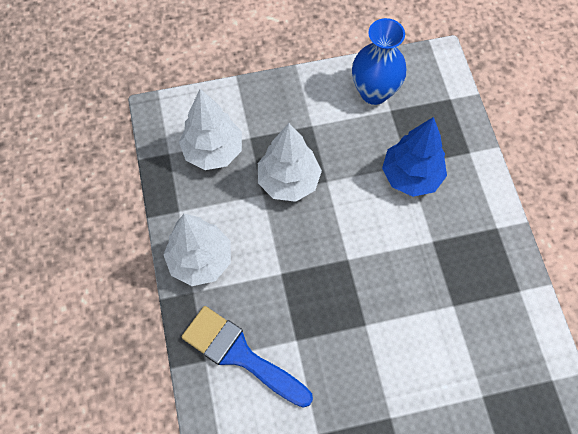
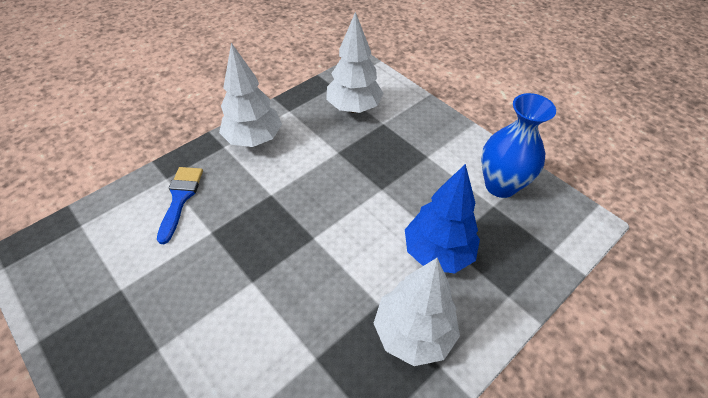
camera: 60 degrees right, 15 degrees down
(240, 354) = (180, 198): blue brush -> blue brush, size x0.67
(288, 181) = (362, 163): white tree -> white tree (413, 332)

